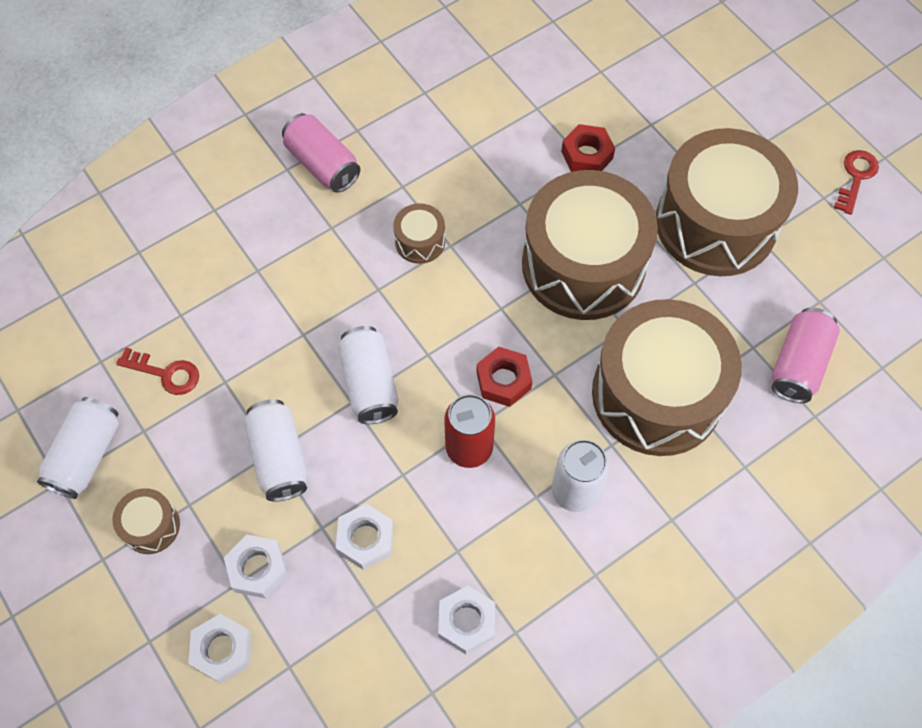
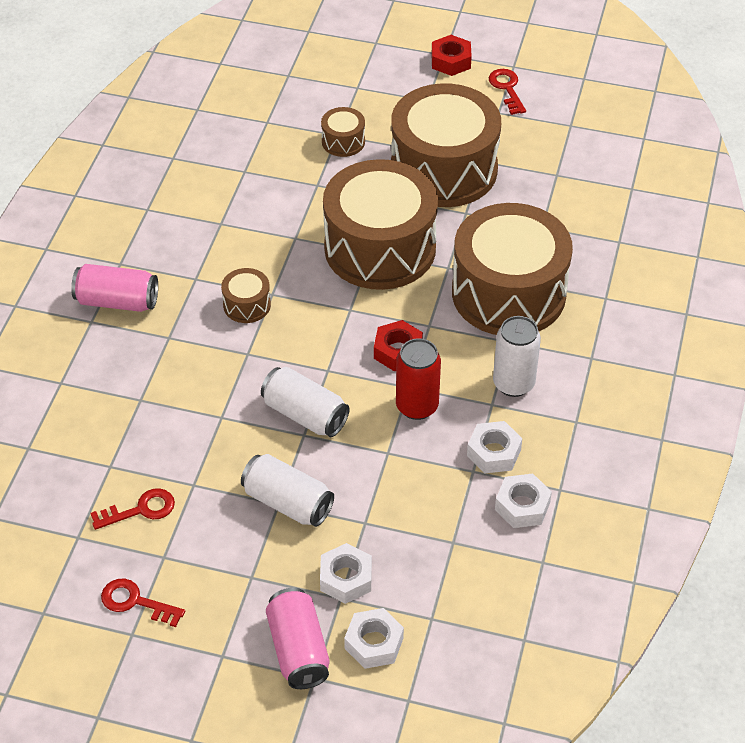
camera: 40 degrees left, 15 degrees down
(86, 455) = (135, 602): white can -> red key
(151, 526) = (237, 609): brown drum -> brown drum (343, 141)
(365, 539) = (403, 508): white nut -> white nut (494, 452)
(586, 155) = (312, 180): red nut -> red nut (451, 61)
(798, 364) = (579, 219): pink can -> pink can (298, 649)

